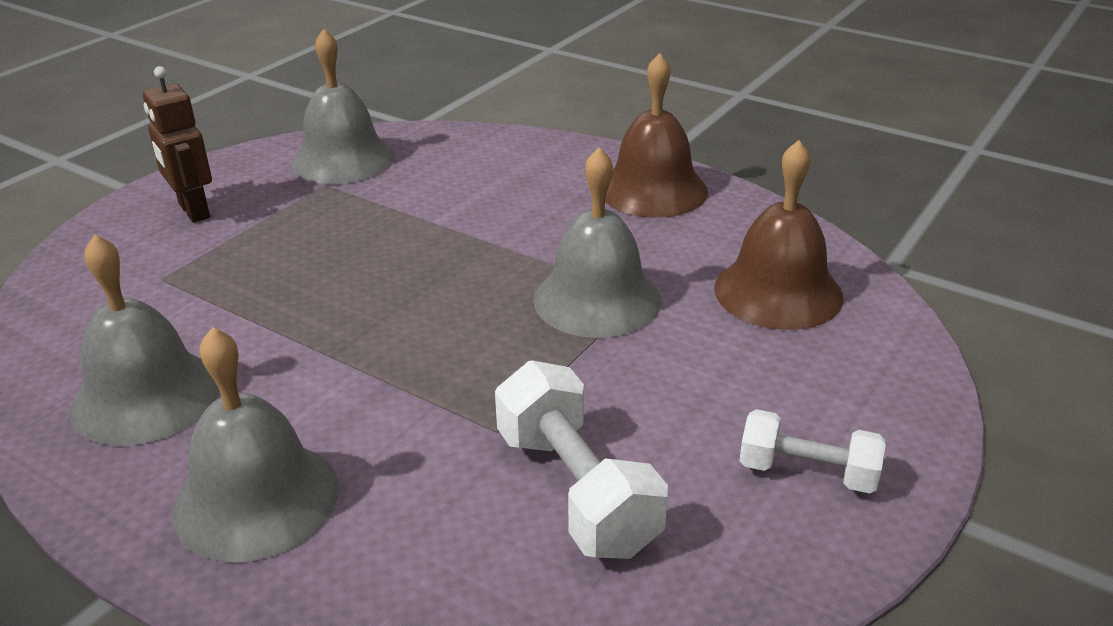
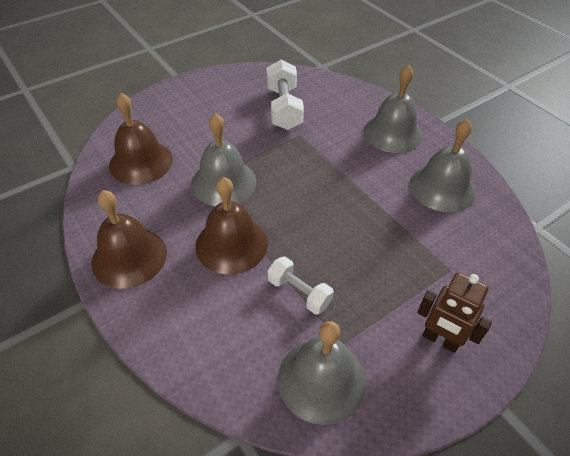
camera: 160 degrees left, 15 degrees up
(193, 211) = (440, 340): brown robot -> brown robot turned 135 degrees clockwise
(521, 230) = (231, 244): none -> brown bell
(807, 473) = (207, 94): white dumbbell -> white dumbbell (299, 292)

